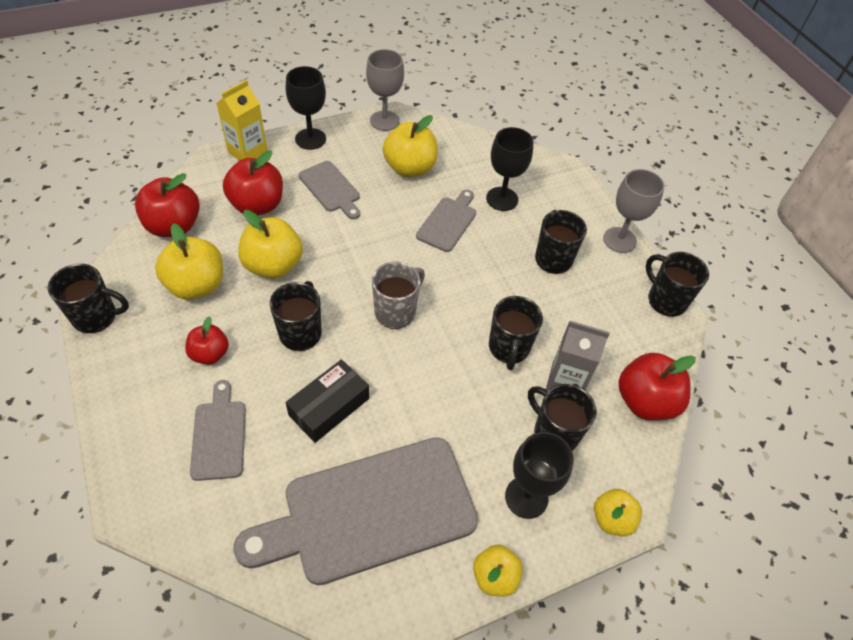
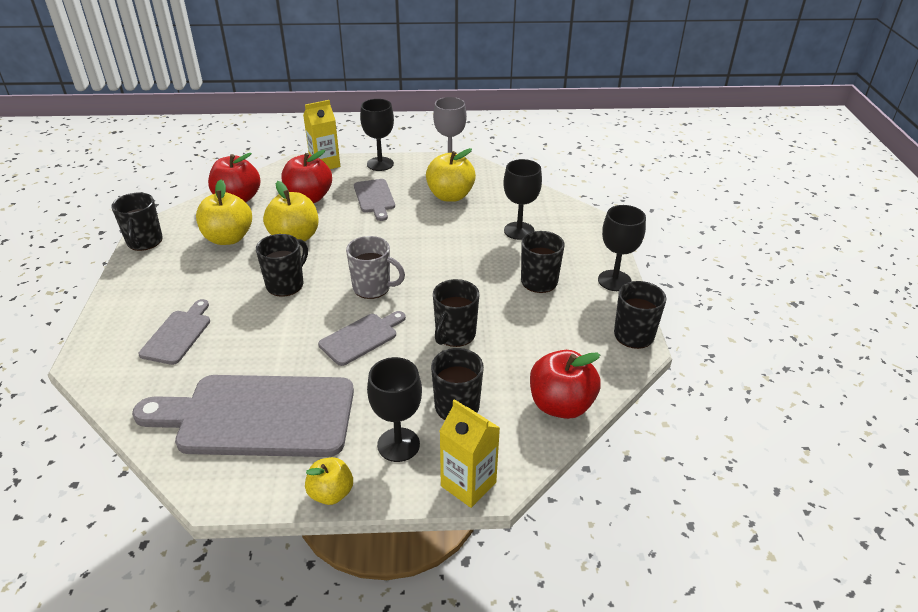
camera: 25 degrees right, 15 degrees down
(96, 317) = (144, 242): black mug -> black mug turned 60 degrees clockwise
(210, 354) = (208, 282): red apple -> none
(329, 407) = (274, 337): black box -> none
(396, 311) = (373, 288): grey mug -> grey mug turned 45 degrees clockwise
(448, 222) = (459, 237): grey cutting board -> grey cutting board (361, 338)
(566, 380) = (493, 370): grey carton -> none
(611, 519) = (468, 484): yellow apple -> yellow carton
(619, 240) = (614, 281): grey goblet -> black goblet

